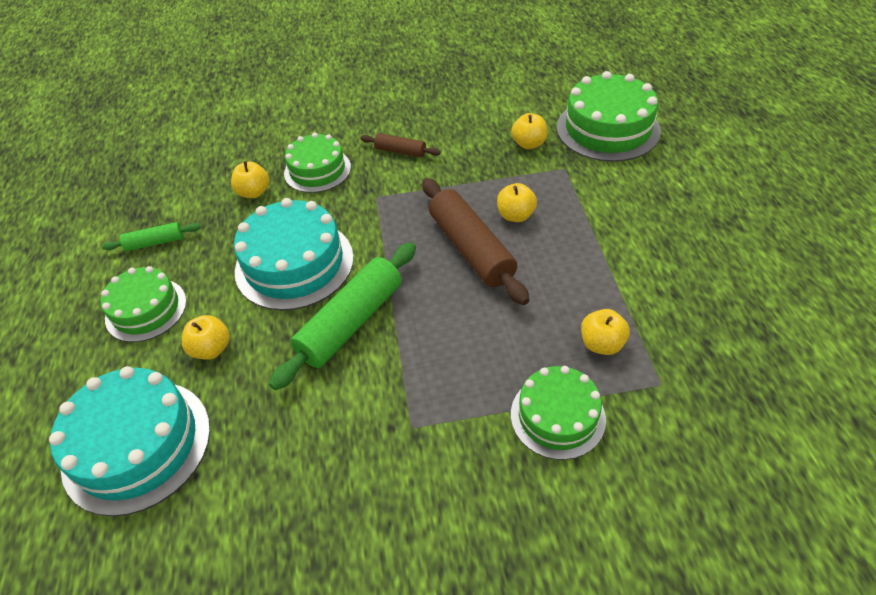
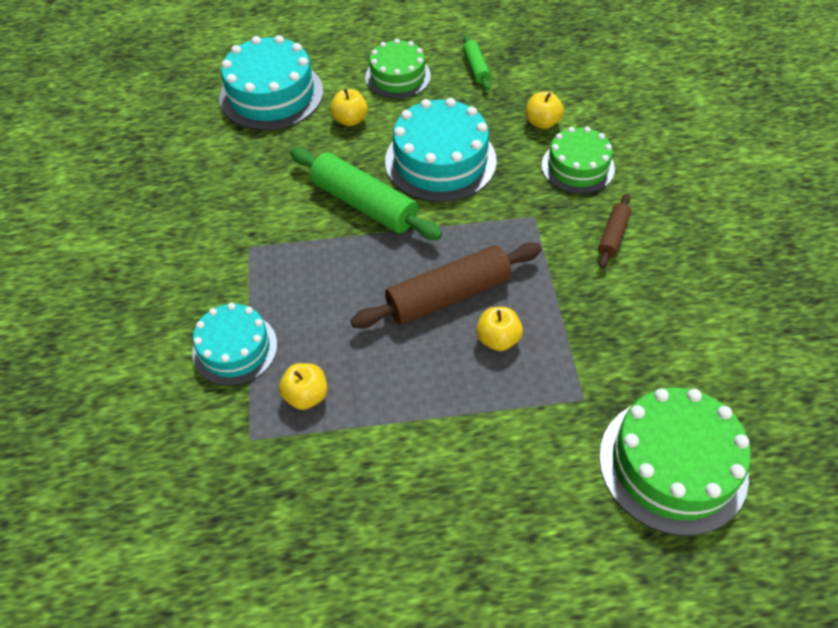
camera: 90 degrees right, 5 degrees up
(529, 144) = (633, 365): yellow apple -> none
(557, 416) = (235, 348): green cake -> turquoise cake

